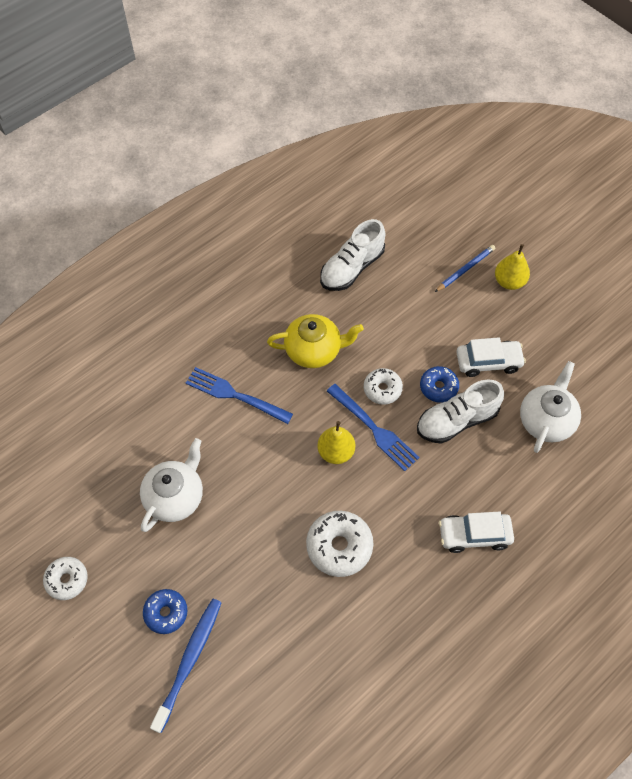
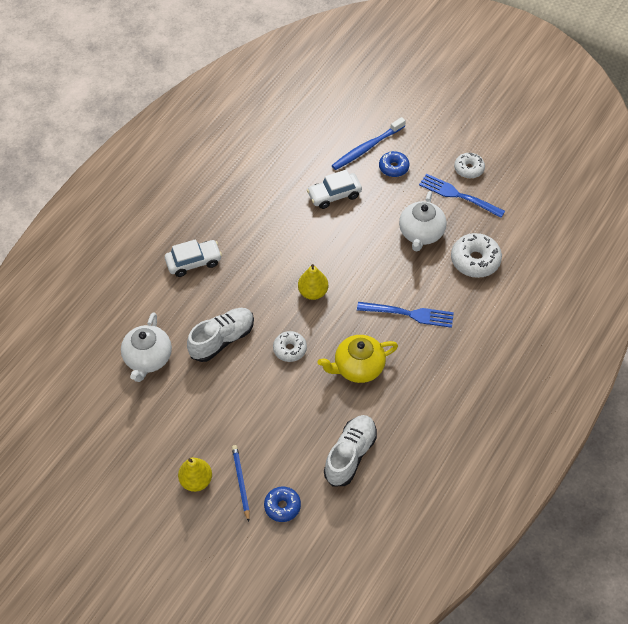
camera: 165 degrees right, 5 degrees down
(189, 660) = (366, 148): blue toothbrush -> blue toothbrush turned 45 degrees clockwise
(339, 546) = (290, 231): white donut -> white donut (475, 260)
(374, 429) = (288, 316): blue fork -> blue fork (458, 195)
(438, 387) = (243, 363): blue donut -> blue donut (282, 506)
(465, 269) = (241, 482): blue pencil -> blue pencil turned 135 degrees clockwise
(488, 362) = (204, 396): white car -> white car (334, 195)

